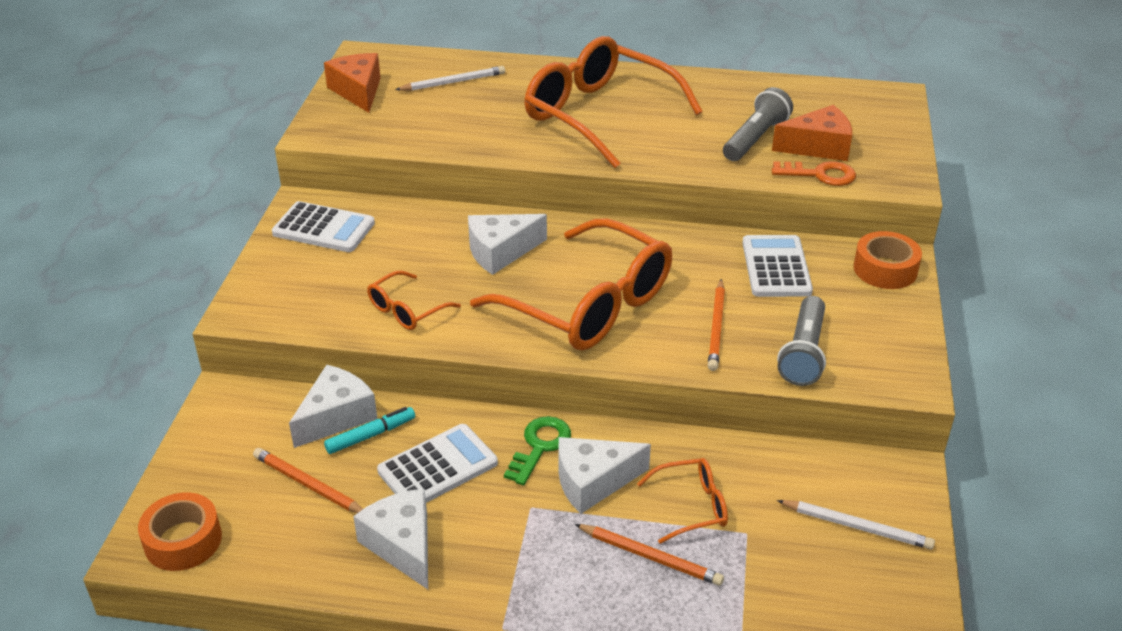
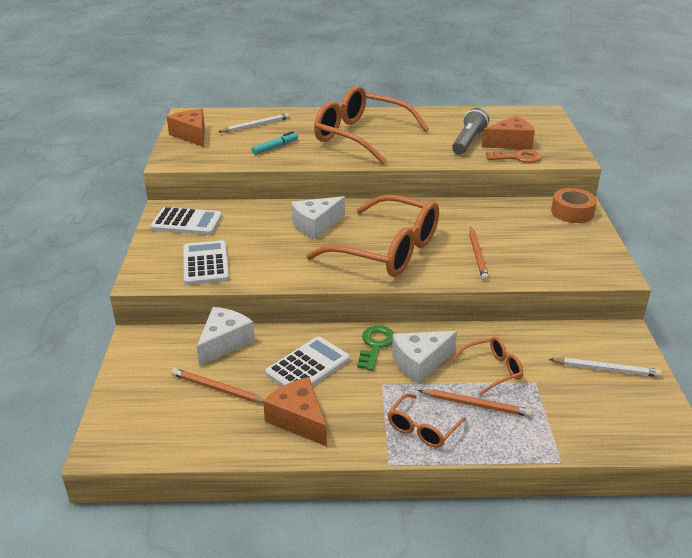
camera: 10 degrees left, 5 degrees down
(183, 540) = (133, 437): orange tape -> none
(370, 435) = (253, 352): turquoise marker -> turquoise marker (275, 147)
(402, 545) = (298, 419): white cheese -> orange cheese
(406, 310) = (262, 266): orange glasses -> orange glasses (422, 429)
(776, 267) = (502, 217): white calculator -> white calculator (206, 264)
(803, 353) = (540, 264): grey flashlight -> none

